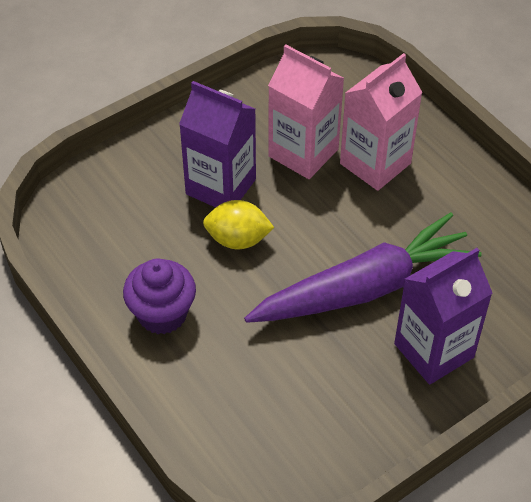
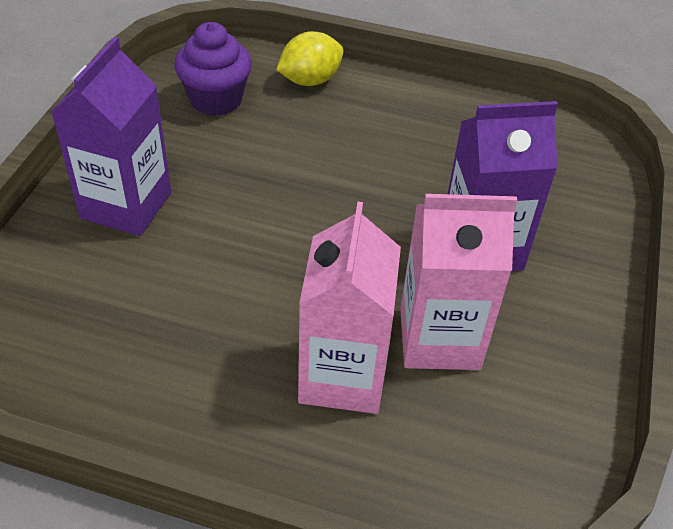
camera: 140 degrees right, 5 degrees down
(162, 314) = (402, 118): purple cupcake -> purple cupcake (216, 100)
(238, 239) = (406, 206): yellow lemon -> yellow lemon (310, 80)
(364, 288) = (239, 226): purple carrot -> none

